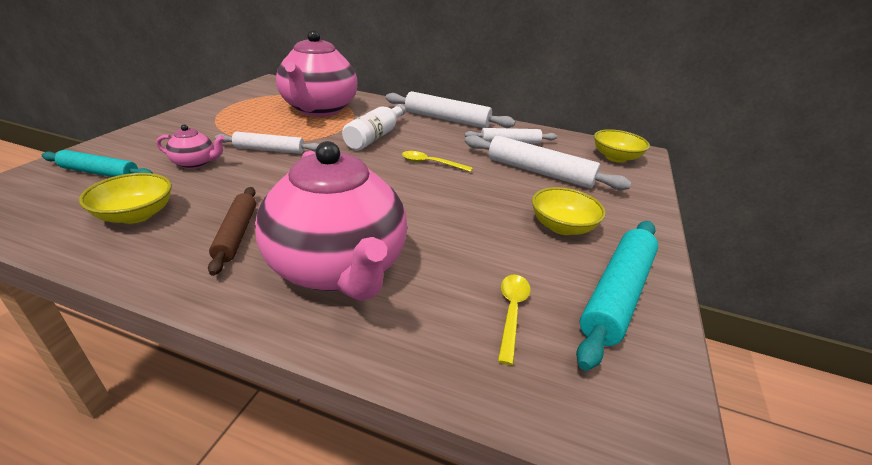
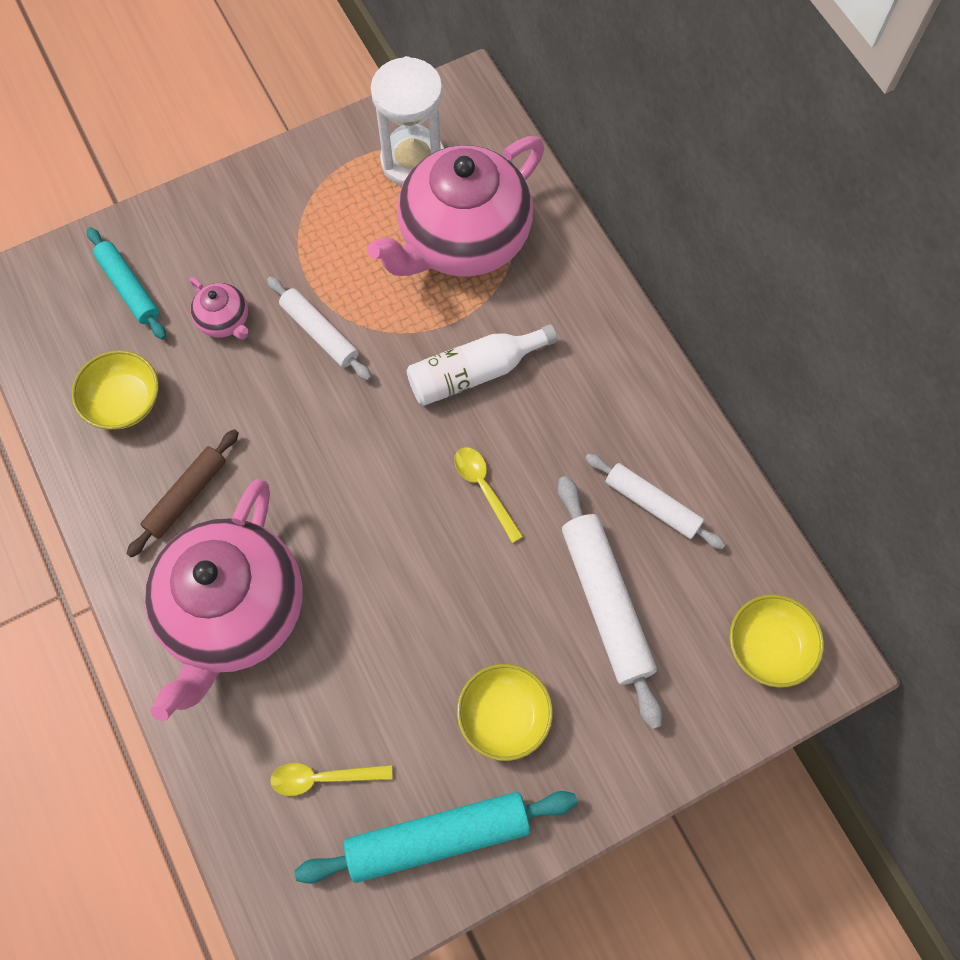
camera: 45 degrees right, 35 degrees up
(266, 99) = (413, 161): none -> white hourglass
(446, 119) = (626, 379): white rolling pin -> none
(511, 312) = (323, 777): yellow spoon -> yellow spoon turned 150 degrees counterclockwise

